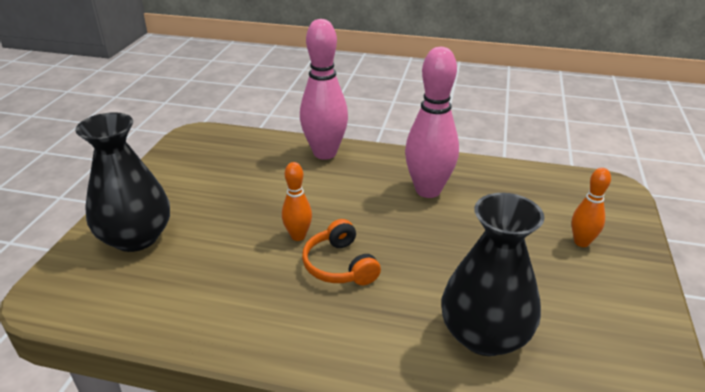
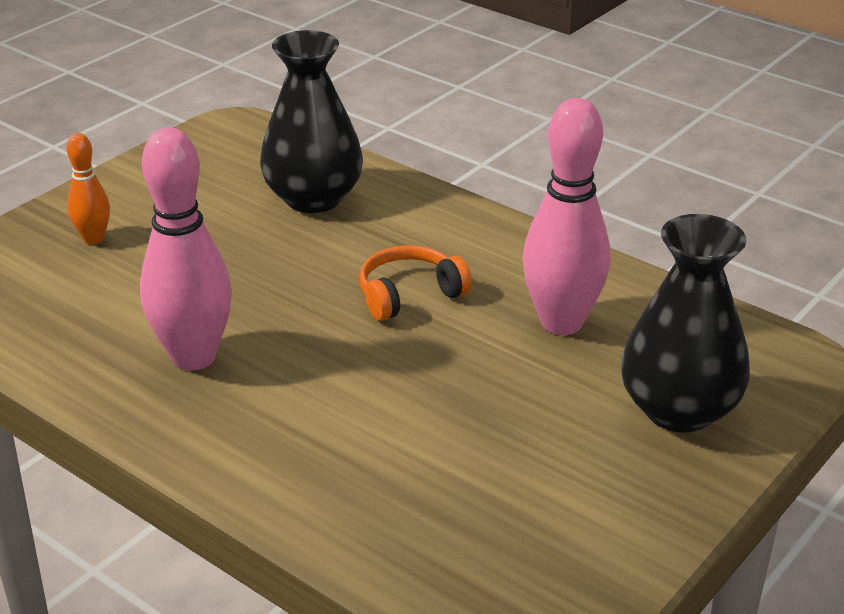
camera: 155 degrees left, 0 degrees up
(298, 236) = (439, 345): orange bowling pin -> none
(325, 153) = (293, 486): pink bowling pin -> pink bowling pin (561, 323)
(339, 265) = (409, 294): orange headphones -> orange headphones turned 120 degrees counterclockwise

